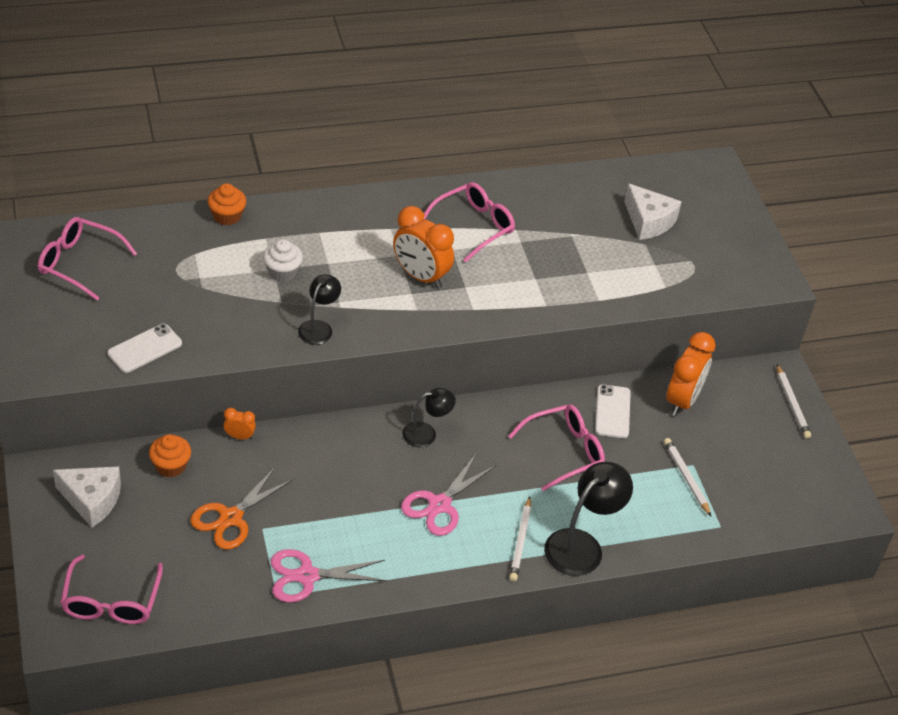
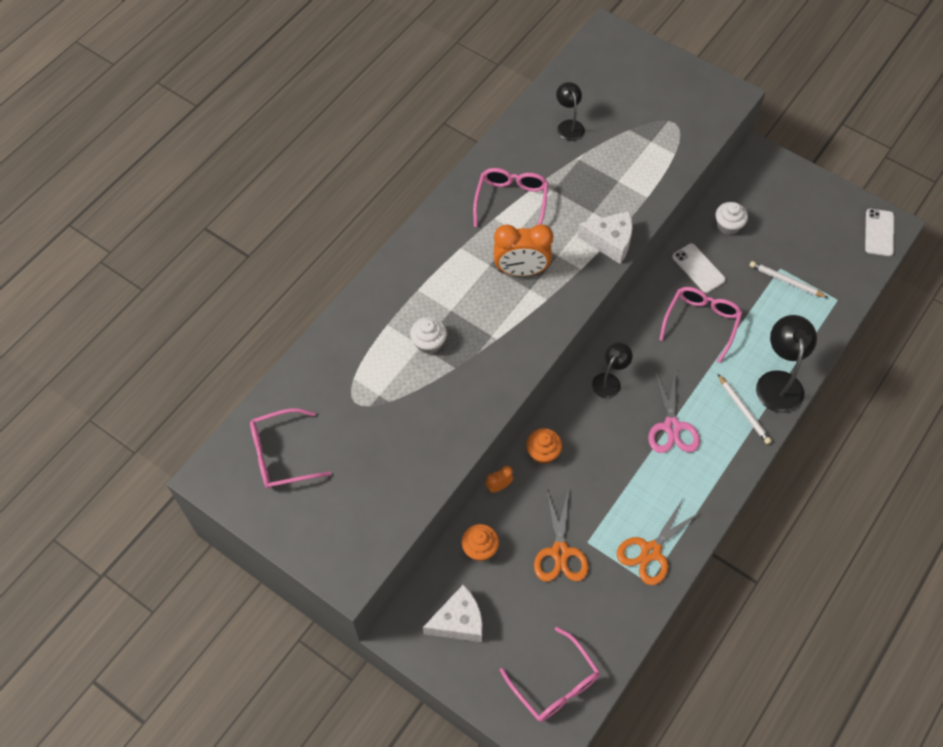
camera: 35 degrees left, 15 degrees up
(145, 348) = (407, 485): white phone -> white phone (879, 232)
(227, 216) = (340, 328): orange cupcake -> orange cupcake (543, 452)
(307, 576) = (651, 551): pink scissors -> orange scissors
(318, 327) = (501, 367): black lamp -> black lamp (569, 125)
(648, 221) = (613, 109): white cheese -> white cheese (610, 241)
(682, 400) = (728, 225): orange clock -> white cupcake
(792, 404) = (789, 176): white pencil -> none

